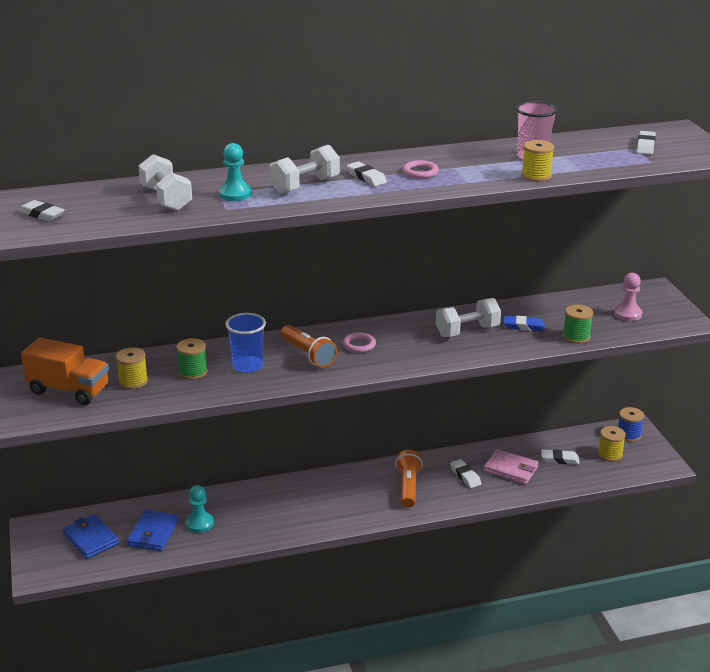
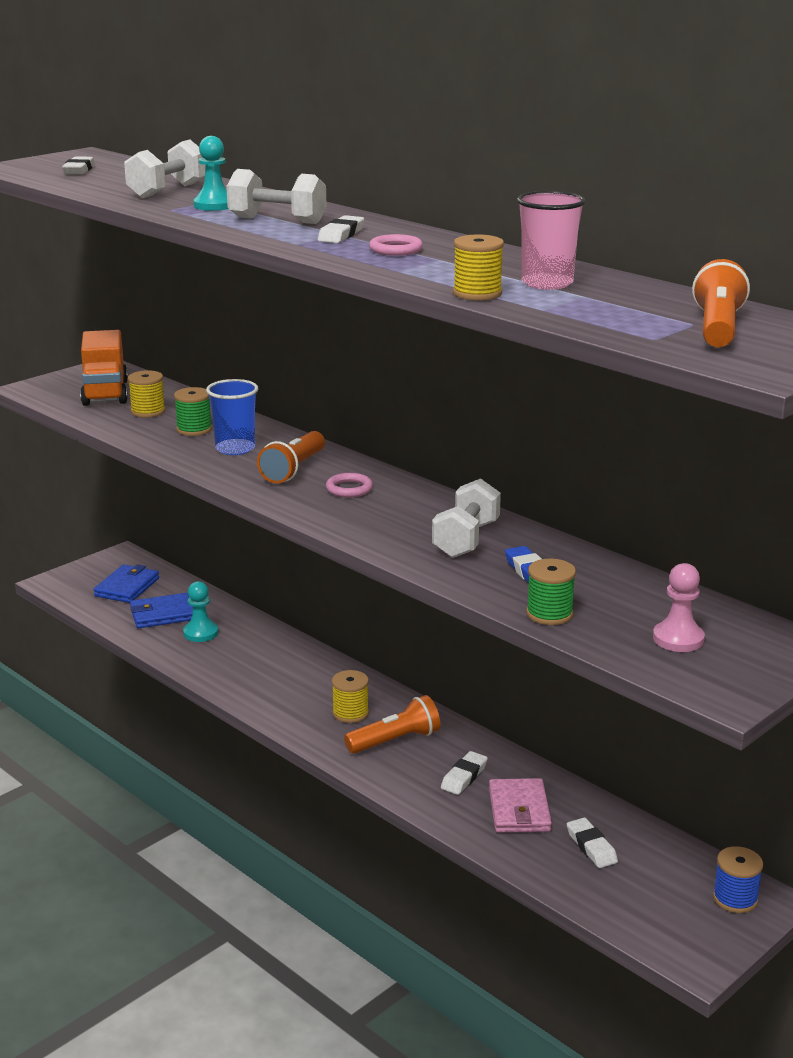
camera: 60 degrees right, 5 degrees down
(467, 331) = (466, 540): white dumbbell -> white dumbbell turned 75 degrees clockwise
(610, 454) = (659, 892): yellow spool -> yellow spool (350, 713)
(645, 146) = (717, 328): white eraser -> orange flashlight

